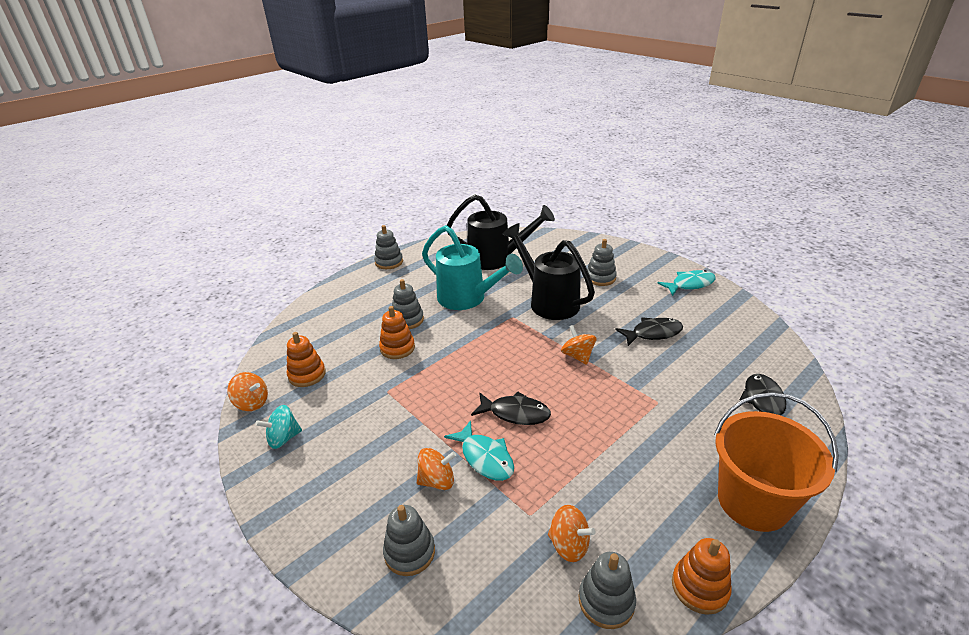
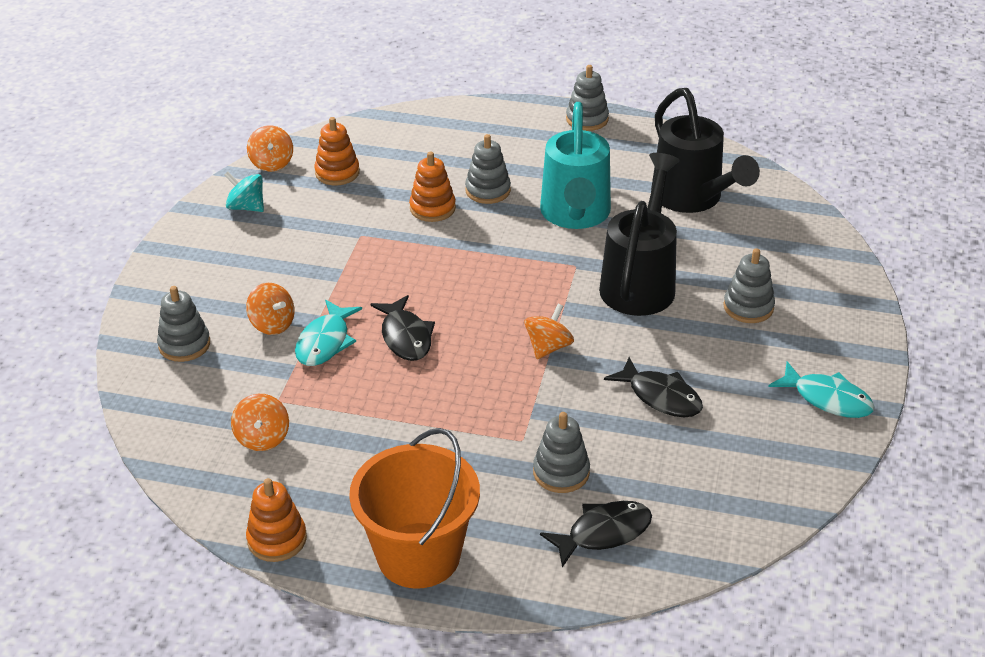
camera: 55 degrees right, 5 degrees up
(606, 601) = (219, 482): grey stacking toy -> grey stacking toy (561, 472)

